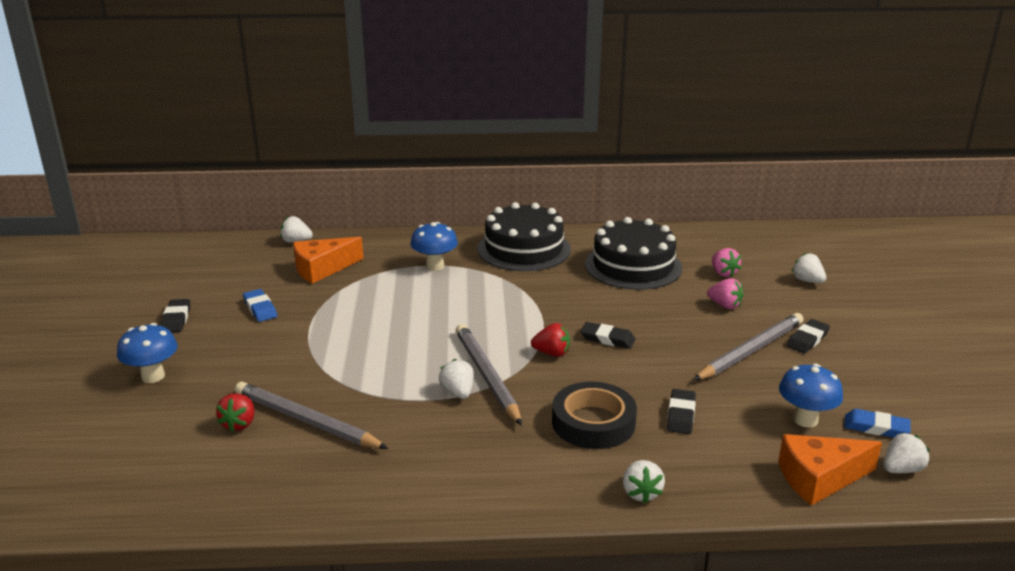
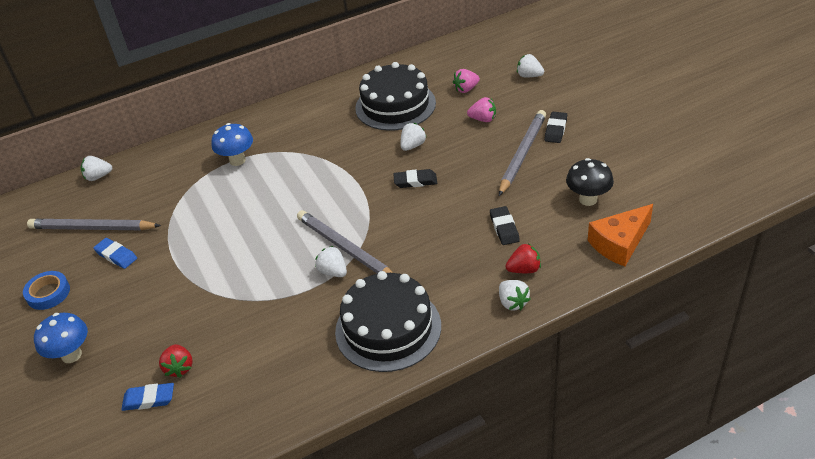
camera: 20 degrees left, 15 degrees up
(176, 319) = (48, 293): black eraser -> blue tape
(306, 421) = (232, 343): grey pencil -> grey pencil (92, 228)
(322, 269) = (142, 196): orange cheese -> none
(524, 249) = (300, 118): black cake -> black cake (388, 328)
(552, 353) = (382, 209): red strawberry -> red strawberry (524, 269)
(593, 422) = (447, 258): black tape -> none
(723, 273) = (466, 89): pink strawberry -> pink strawberry turned 105 degrees clockwise
(805, 420) = (588, 199): blue mushroom -> black mushroom
(876, 427) = (635, 188): blue eraser -> blue eraser (149, 399)
(901, 469) = (666, 215): white strawberry -> white strawberry (413, 146)

